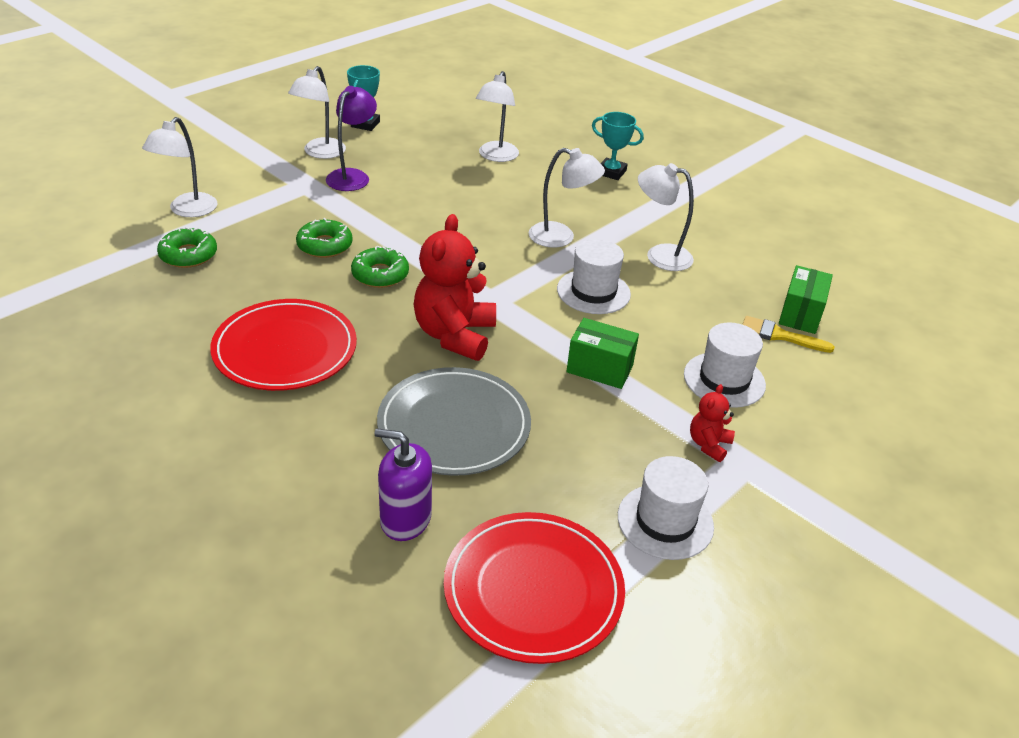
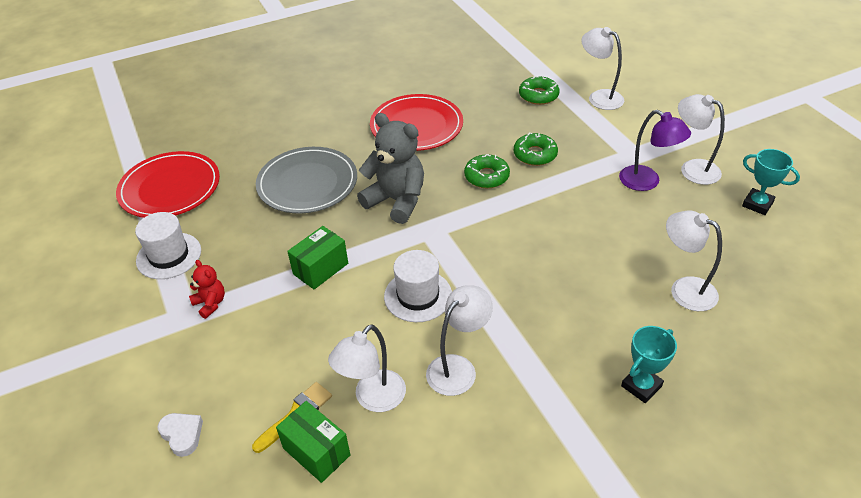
camera: 115 degrees right, 5 degrees up
(405, 519) = (249, 152): purple soap dispenser -> none
(454, 335) = (396, 201): red teddy bear -> grey teddy bear
(561, 237) = (511, 298): white lamp -> white lamp (373, 399)
(724, 380) = (266, 343): white hat -> none
(862, 402) = (182, 435): none -> white heart

